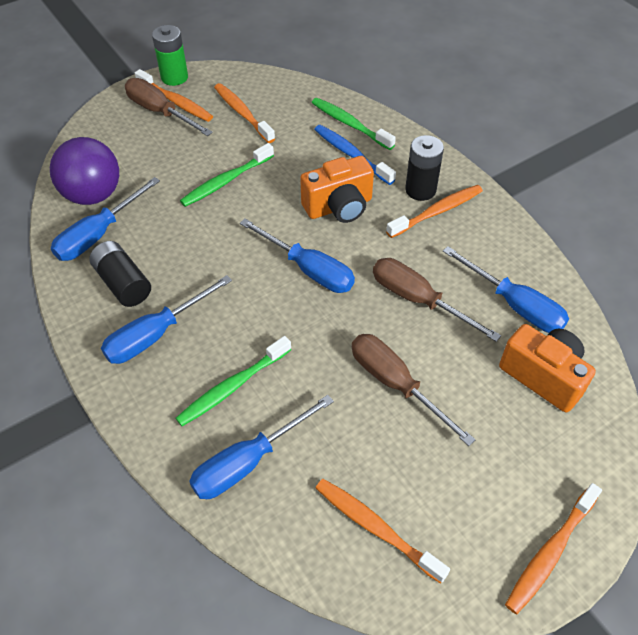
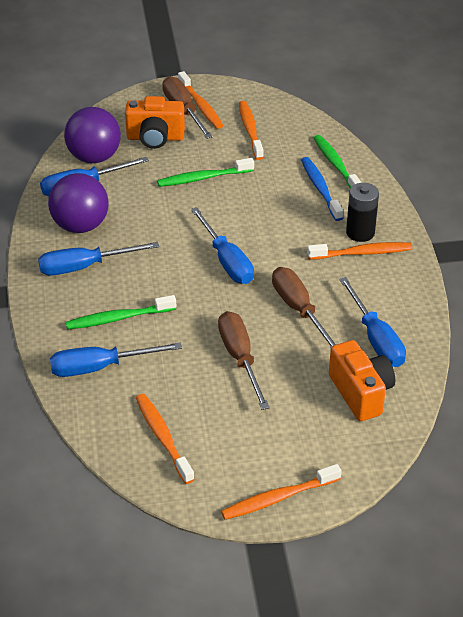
camera: 25 degrees right, 10 degrees down
(123, 283) = (81, 226): black battery -> purple ball
(174, 77) = (211, 86): green battery -> none
(339, 207) = (282, 224): orange camera -> orange camera (155, 138)

